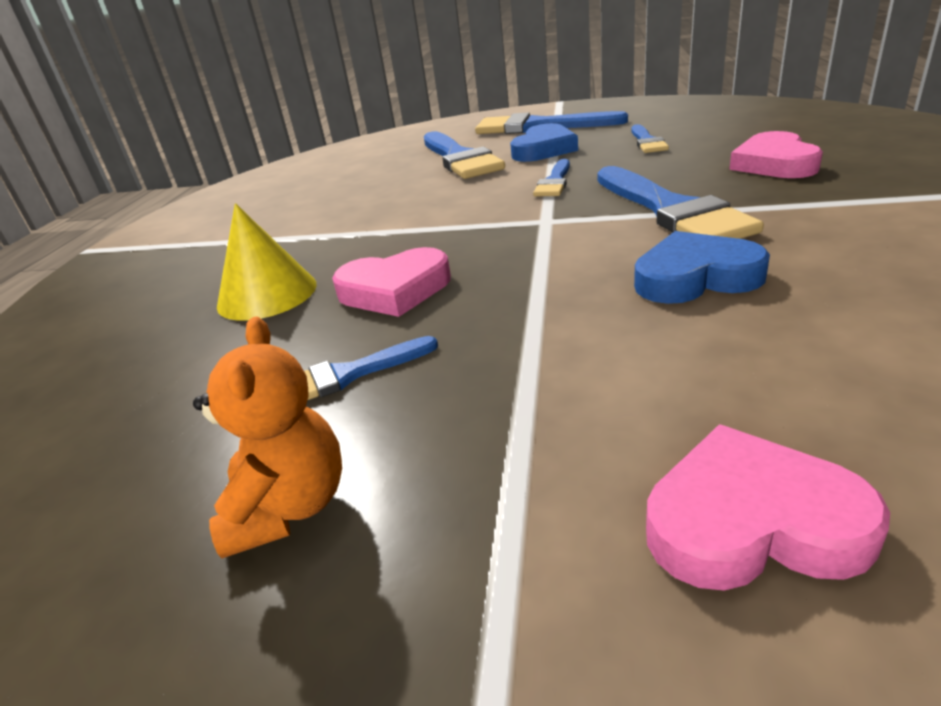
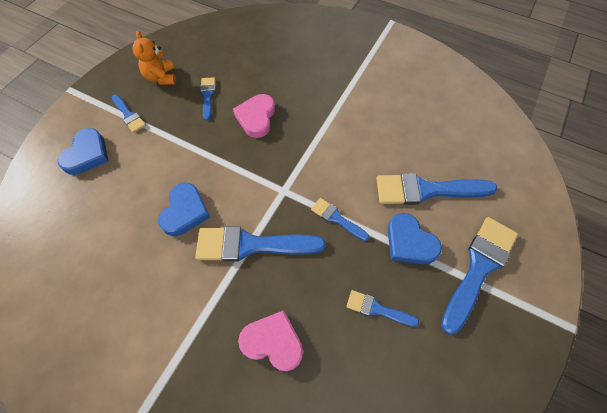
camera: 105 degrees right, 30 degrees up
(267, 294) = (286, 80): yellow cone -> none
(289, 507) = (161, 78): orange teddy bear -> orange teddy bear turned 60 degrees clockwise
(506, 504) = (128, 115): none -> blue brush
(751, 522) = (87, 154): pink heart -> blue heart

